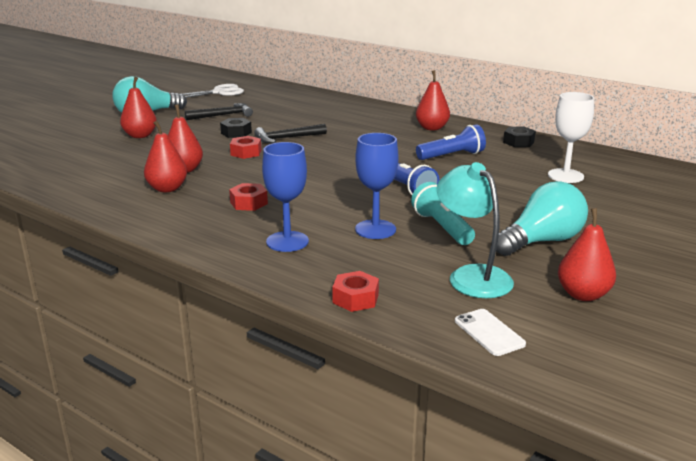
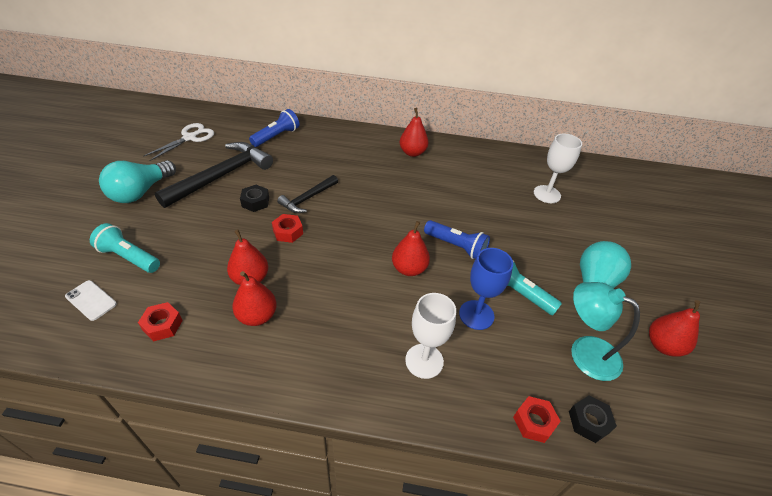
camera: 30 degrees left, 20 degrees up
(101, 143) = (129, 257): none -> turquoise flashlight
(140, 136) = (162, 232): red pear -> red pear (409, 269)
(223, 115) = (221, 176): black hammer -> black hammer, size x1.80
(249, 203) = (349, 313): red nut -> red nut (162, 325)
(287, 241) = (424, 361): blue goblet -> white goblet
(452, 156) = (455, 189): blue flashlight -> blue flashlight (276, 136)
(489, 332) = (647, 423): white phone -> white phone (91, 300)
(518, 142) = (486, 157): black nut -> black nut (589, 422)

